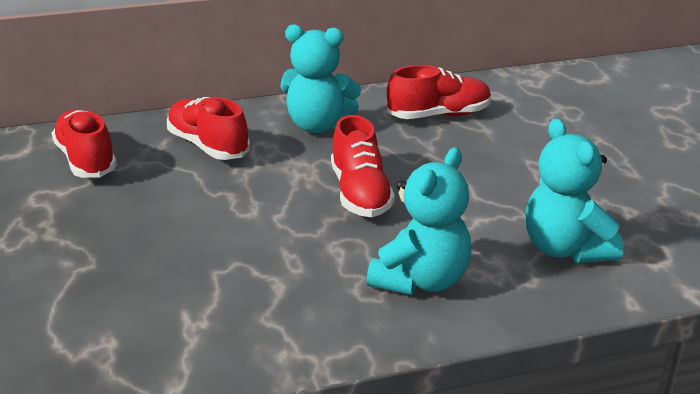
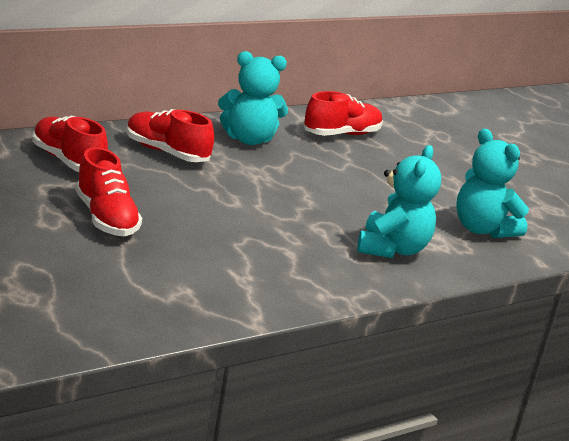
camera: 20 degrees left, 5 degrees down
(360, 194) = (313, 191): red shoe -> red shoe (106, 218)

